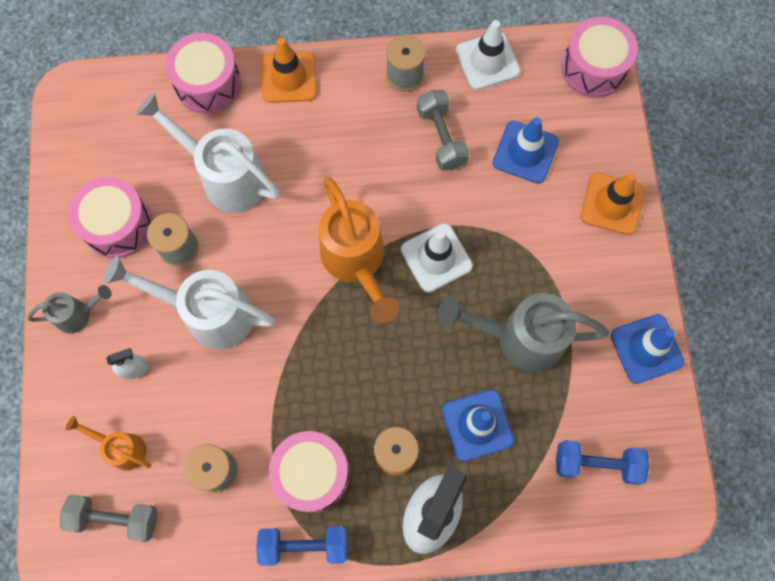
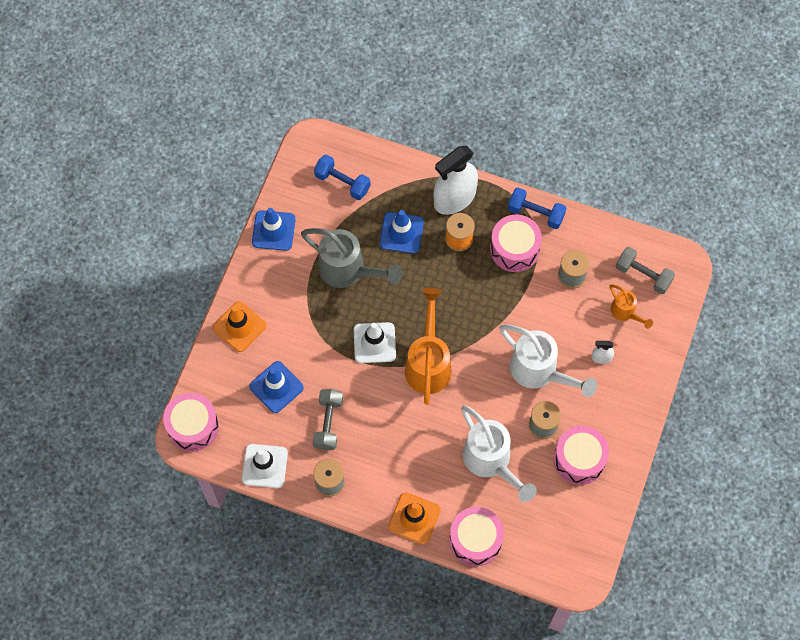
camera: 155 degrees left, 5 degrees down
(78, 314) = (626, 409): grey watering can -> none

